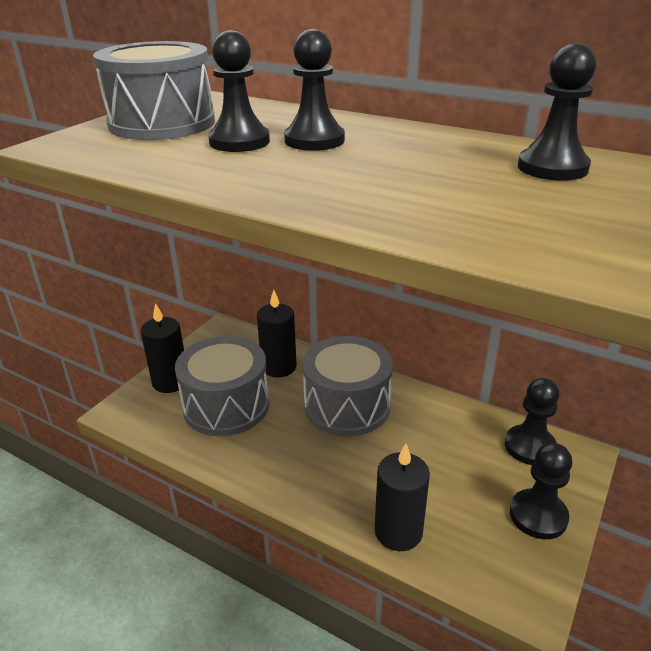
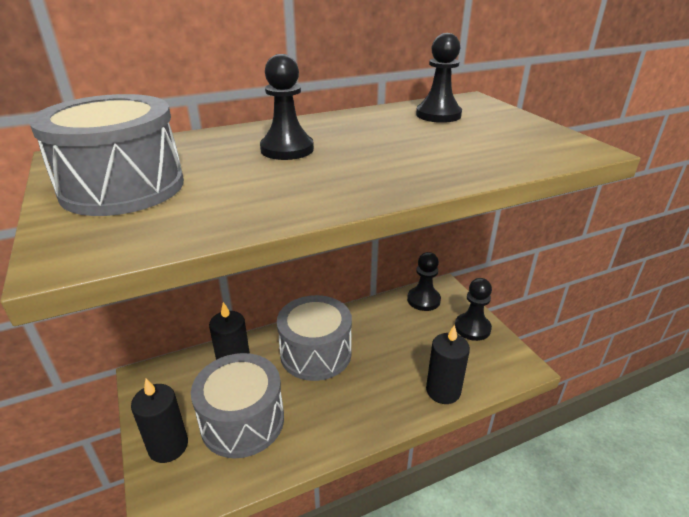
camera: 55 degrees left, 0 degrees up
(239, 142) = (240, 172): black pawn -> none

